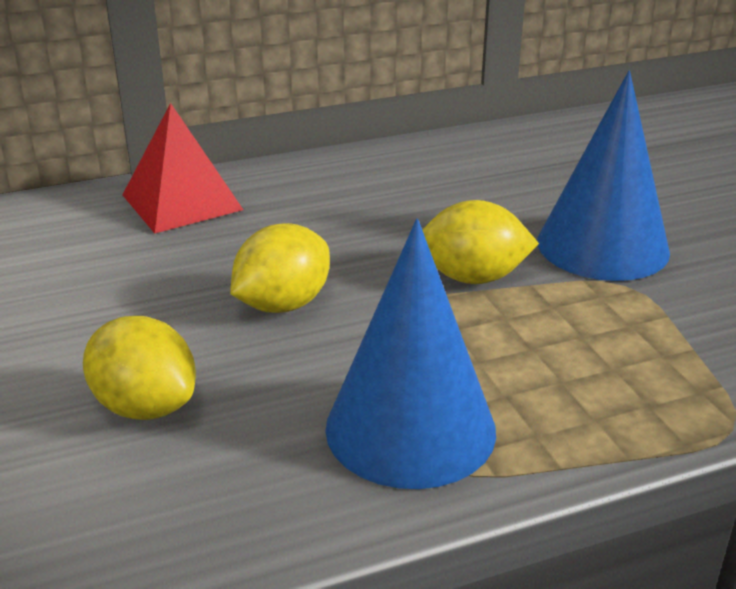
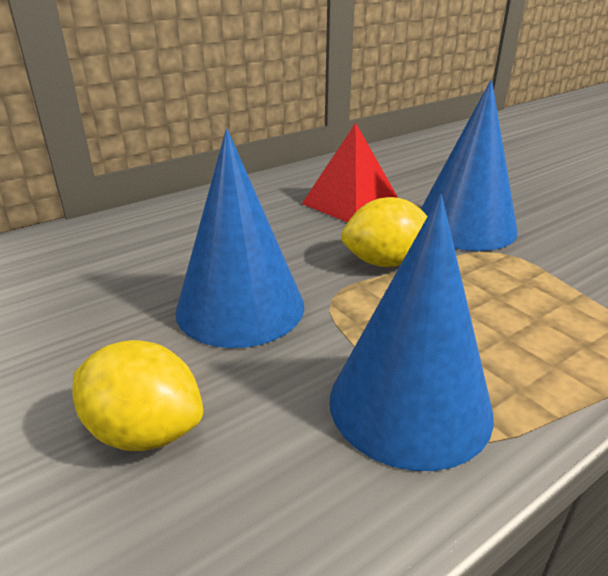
camera: 15 degrees left, 0 degrees up
(182, 202) = (118, 234): red pyramid -> red pyramid (351, 203)
(283, 304) = (240, 307): yellow lemon -> blue cone

